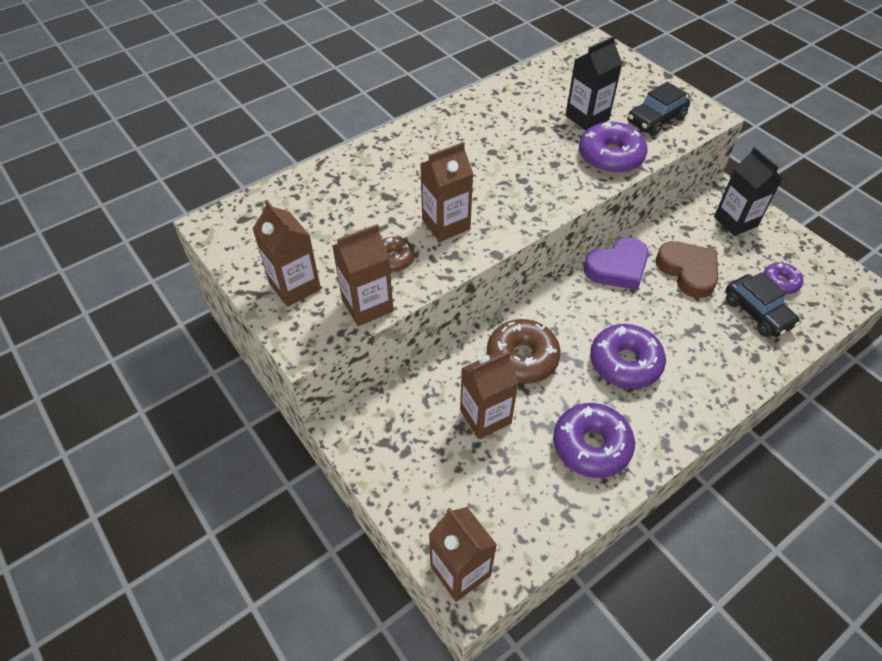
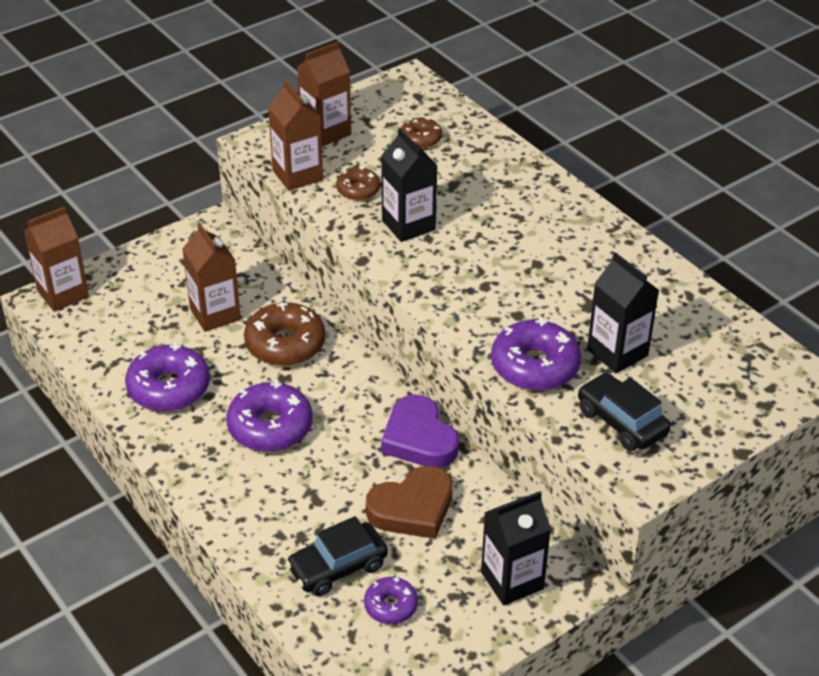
camera: 90 degrees right, 10 degrees down
(316, 217) = (420, 139): none -> brown donut
(446, 224) = (408, 225): brown carton -> black carton

